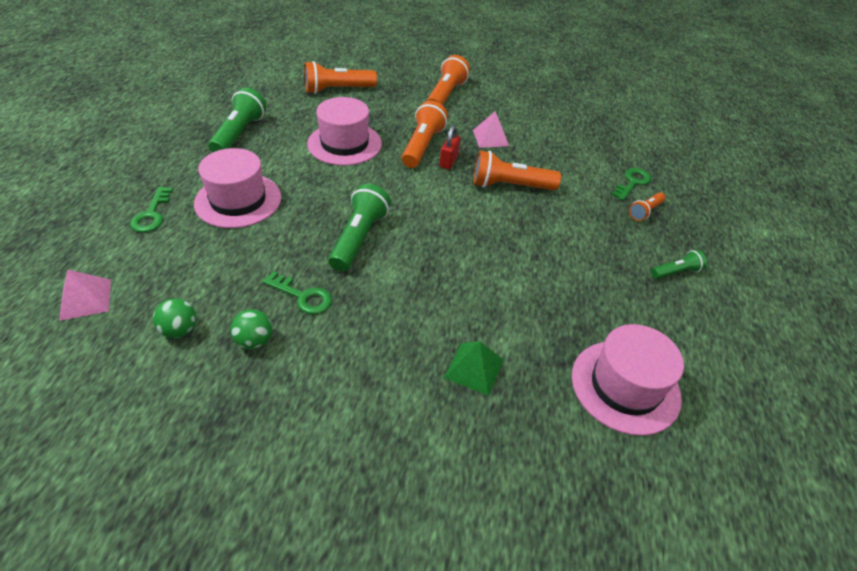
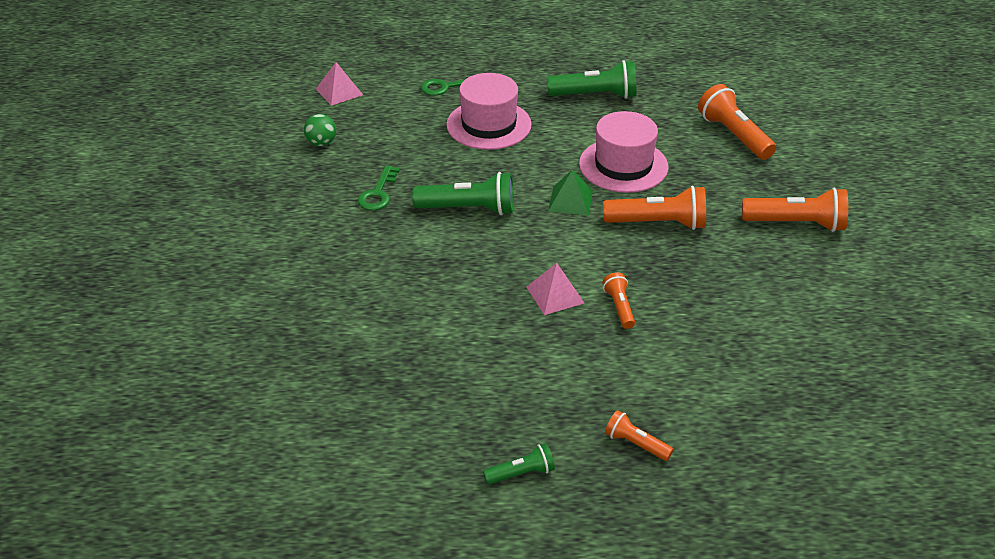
camera: 80 degrees right, 5 degrees down
(255, 341) = (321, 181): green ball -> none
(449, 161) = (640, 249): red padlock -> none
(474, 368) = (324, 311): green pyramid -> green pyramid (570, 200)
(490, 138) = (717, 278): pink pyramid -> pink pyramid (555, 295)
(510, 186) = (619, 307): orange flashlight -> orange flashlight, size x0.55
(625, 386) = (327, 421): pink hat -> none
(632, 182) = (699, 430): green key -> none
(676, 272) = (521, 473): green flashlight -> green flashlight turned 75 degrees counterclockwise

